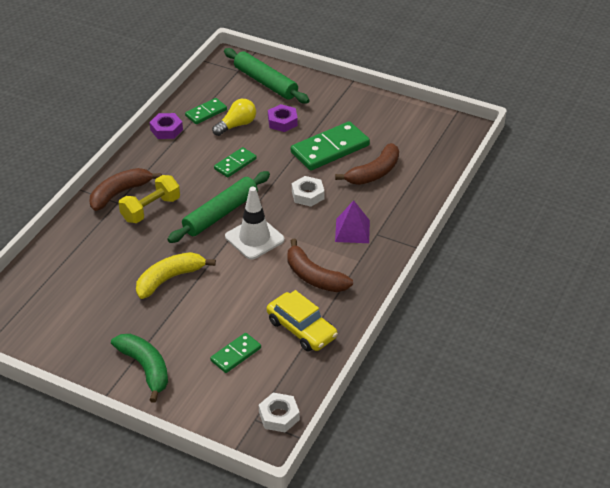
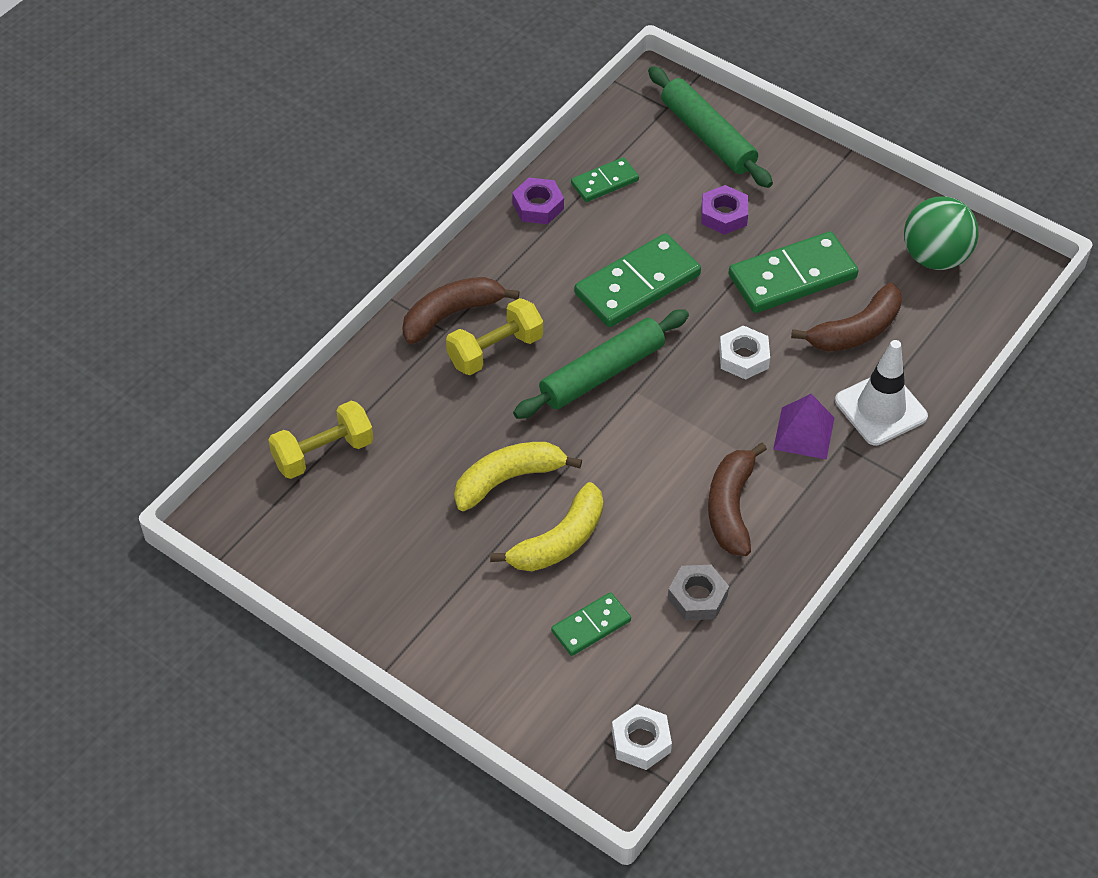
camera: 10 degrees right, 10 degrees up
(46, 279) = (323, 453): none -> yellow dumbbell
(145, 368) = (453, 629): green banana -> none
(208, 309) = (559, 541): none -> yellow banana
(235, 164) = (637, 285): green domino -> green domino, size x1.82
(236, 125) = (650, 212): yellow light bulb -> none
(254, 238) = (648, 425): white traffic cone -> white traffic cone (880, 408)
(301, 329) = (697, 597): yellow car -> grey nut
(314, 277) = (731, 507): brown banana -> brown banana turned 45 degrees clockwise
(414, 129) = (935, 257): none -> green ball

